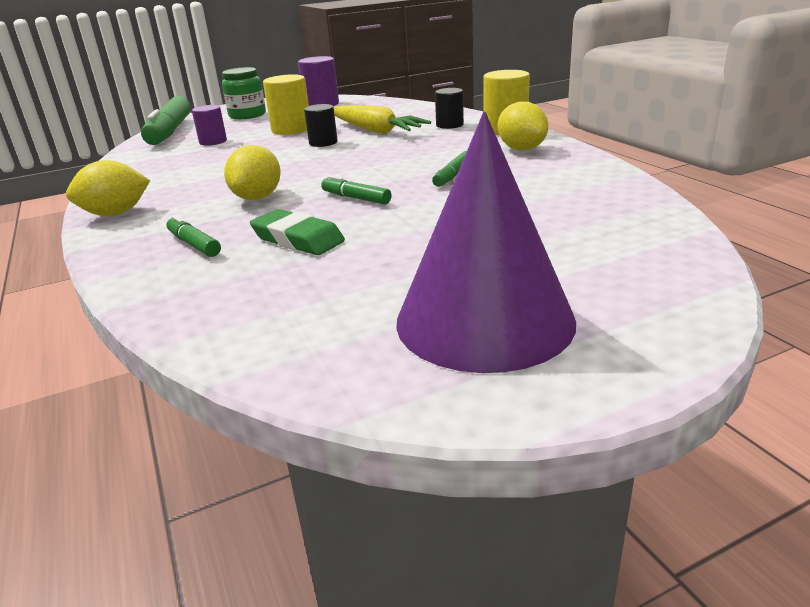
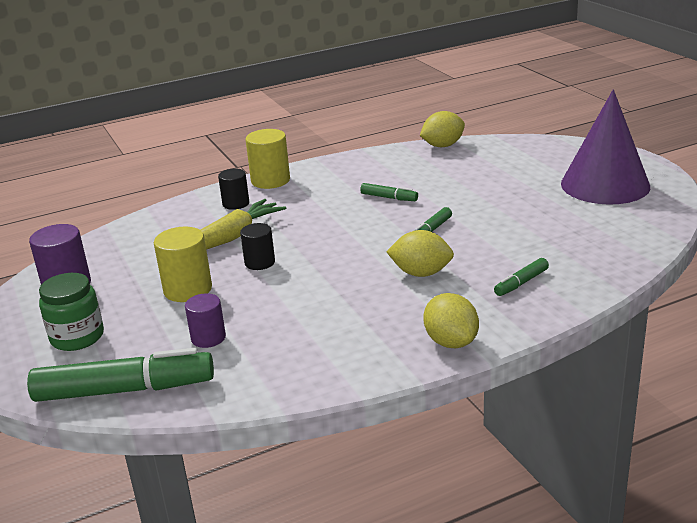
camera: 90 degrees left, 0 degrees up
(298, 239) = (510, 243): green eraser -> none
(521, 149) = (331, 175): yellow lemon -> yellow lemon (442, 145)

